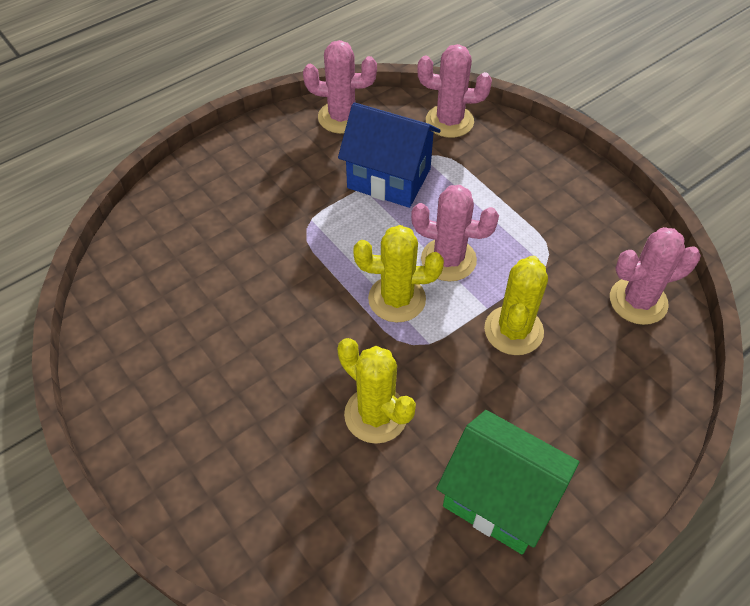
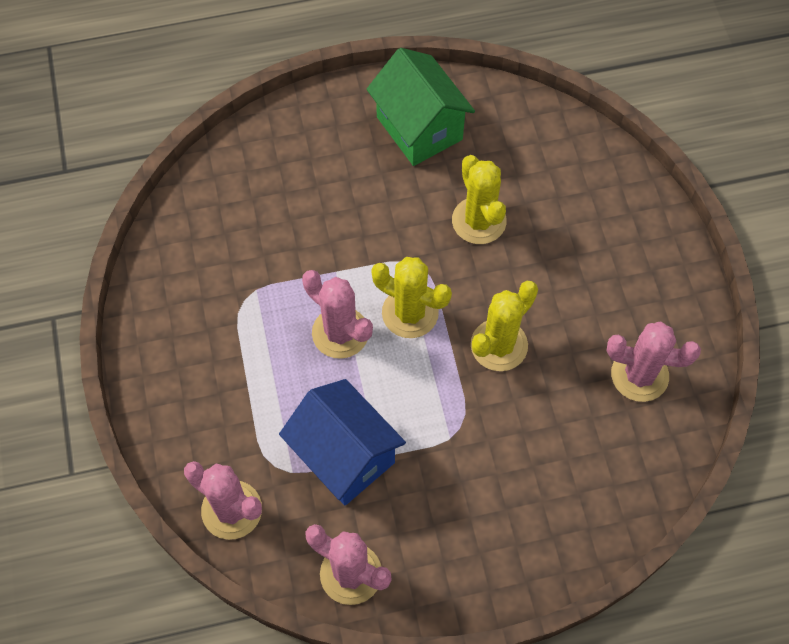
camera: 155 degrees left, 10 degrees up
(513, 330) = (326, 242): yellow cactus -> yellow cactus (499, 345)
(638, 301) = (203, 223): pink cactus -> pink cactus (639, 375)

